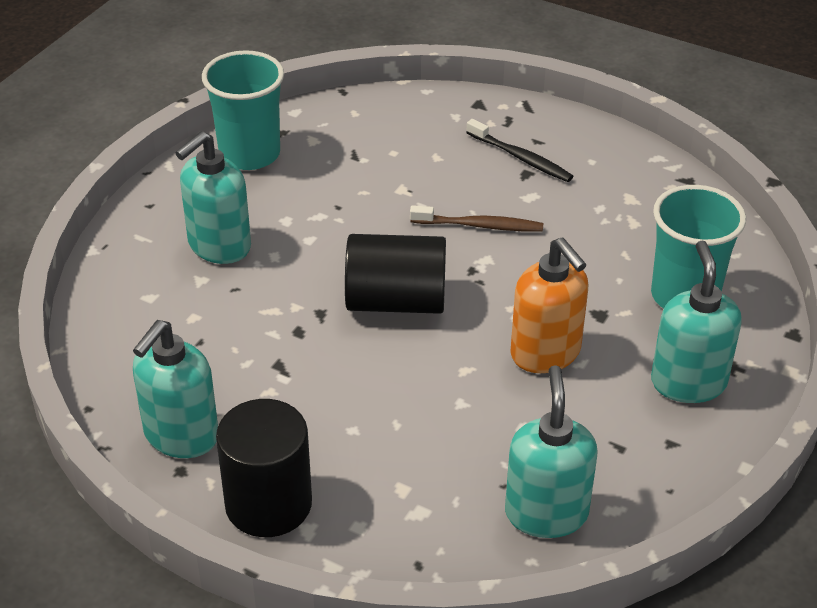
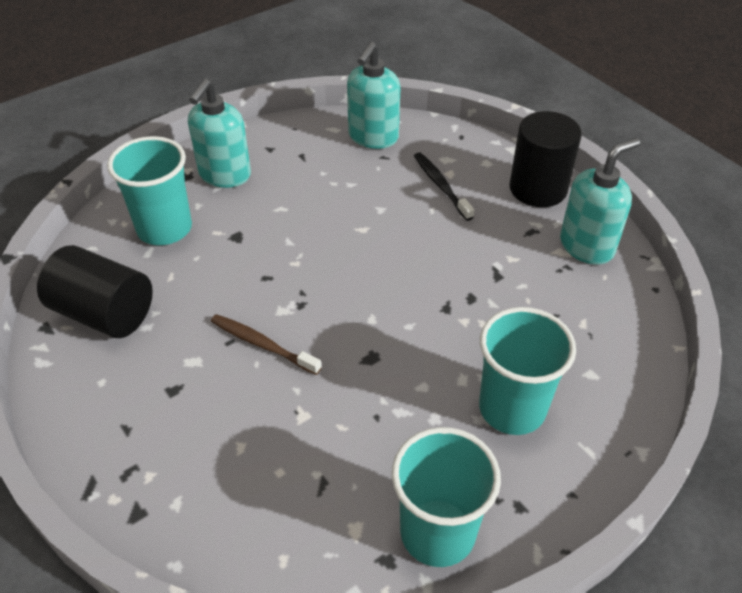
camera: 155 degrees left, 5 degrees up
(219, 246) = (512, 408): turquoise soap dispenser -> turquoise cup
(396, 301) = (380, 297): black cylinder -> black cylinder (104, 313)
(521, 158) = (161, 410): black toothbrush -> black toothbrush (441, 186)
(546, 353) = (298, 221): orange soap dispenser -> none

